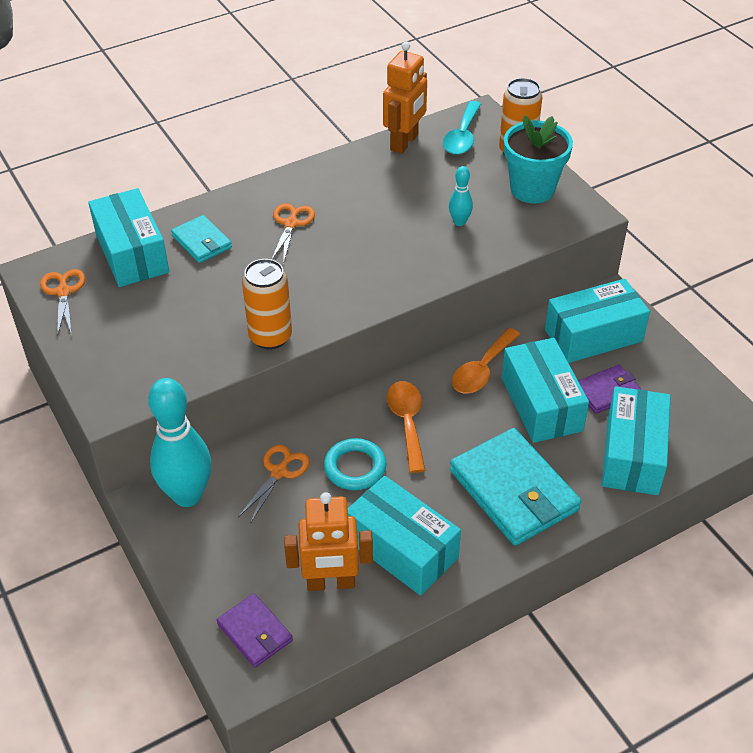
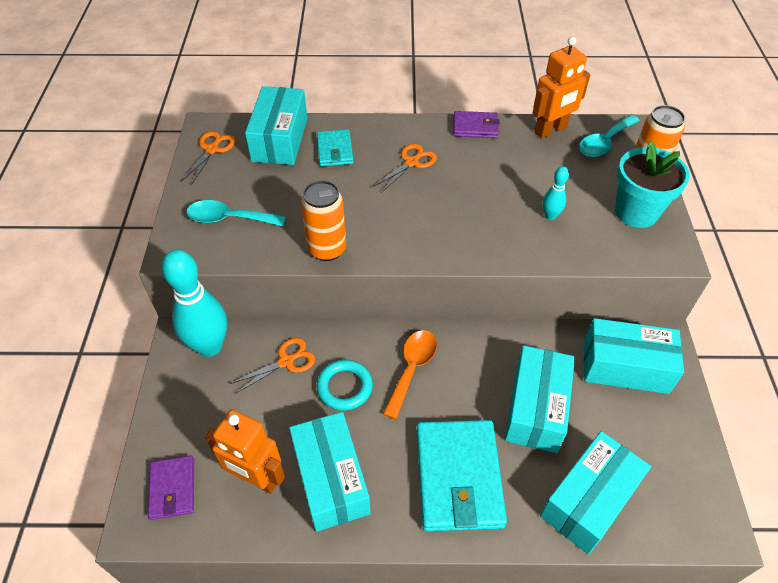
camera: 30 degrees right, 5 degrees up
(143, 351) = (229, 219): none -> turquoise spoon
(482, 370) = (505, 352): orange spoon -> none
(607, 391) = (604, 426): purple wallet -> purple wallet (475, 127)

